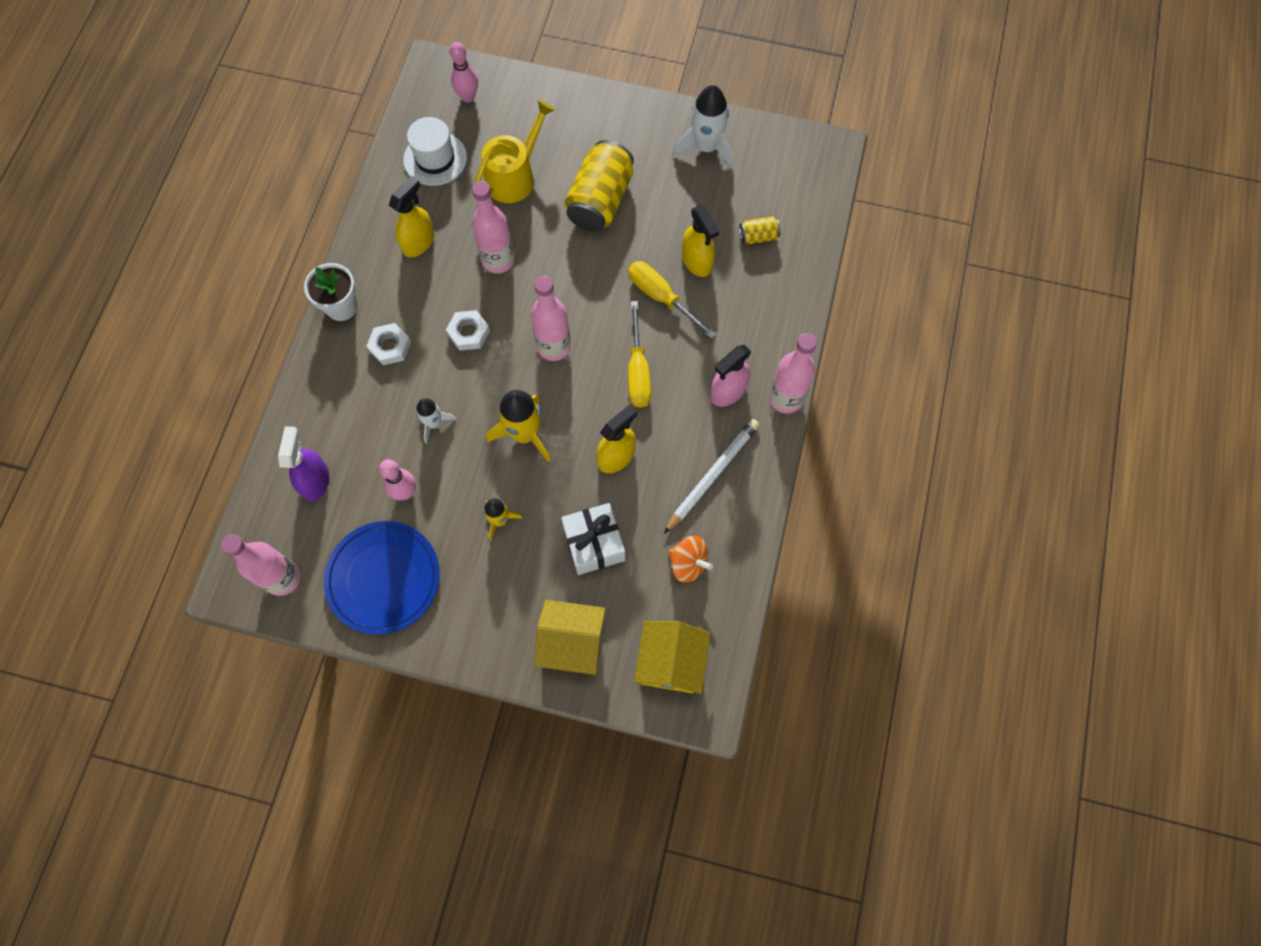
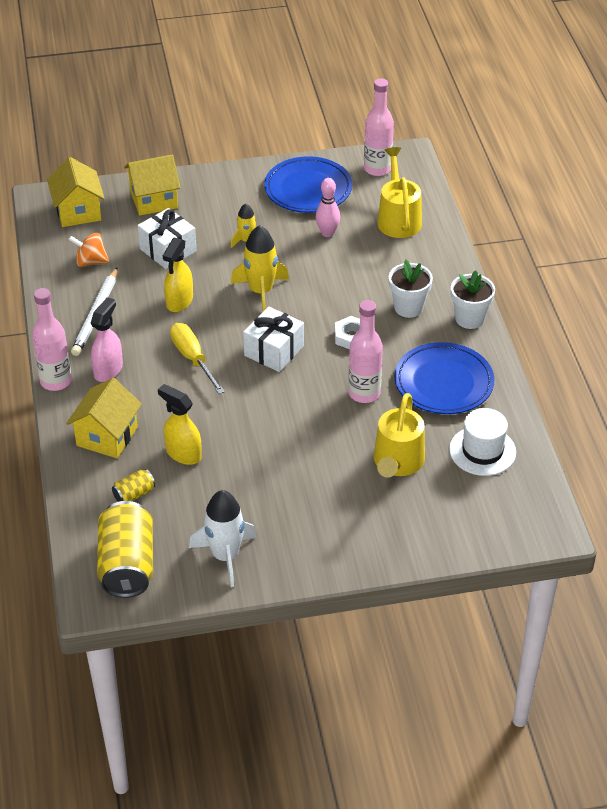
camera: 155 degrees right, 25 degrees down
(315, 480) = (398, 219): purple spray bottle -> yellow watering can
(390, 346) = (408, 307): white nut -> white flower pot
(418, 242) = (443, 382): yellow spray bottle -> blue plate
(434, 423) = (336, 275): white rocket -> none
(468, 97) = (495, 515): pink bowling pin -> none
(554, 347) = (274, 351): pink bottle -> white gift
(600, 201) = (303, 471): yellow can -> yellow can (127, 565)
(661, 298) = (201, 415): yellow screwdriver -> none
(759, 309) = (107, 436): none -> yellow house

